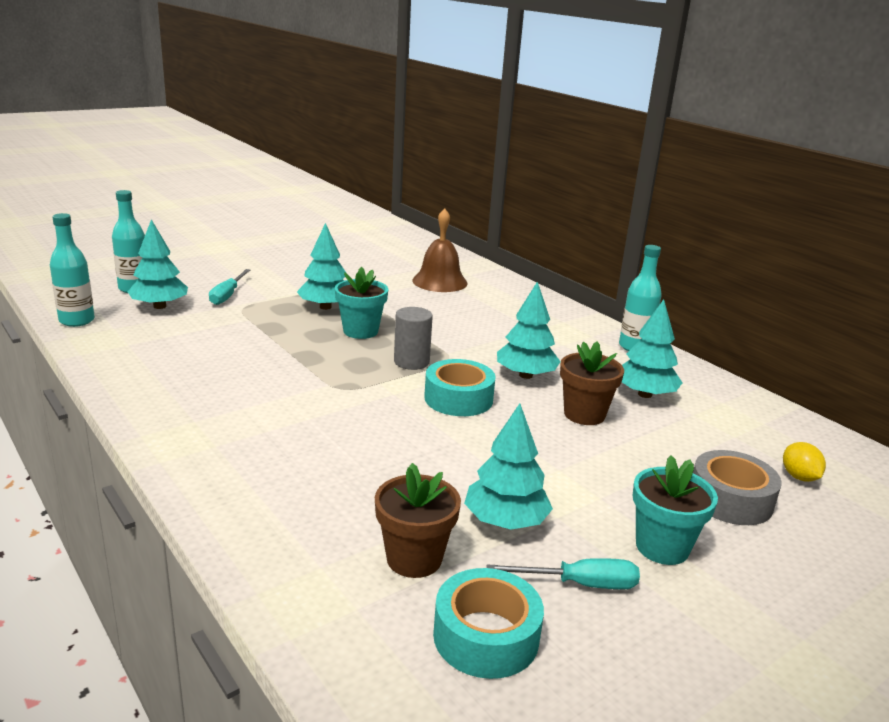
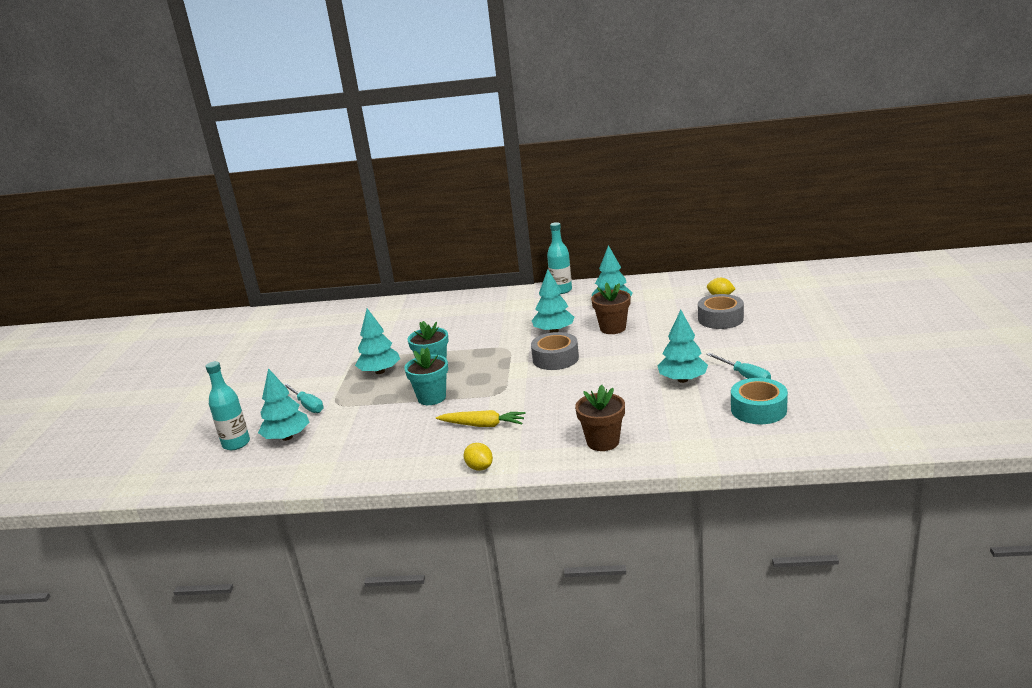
camera: 45 degrees left, 0 degrees up
(77, 321) = (263, 478): turquoise bottle -> none
(157, 431) = (479, 467): none -> yellow lemon
(256, 402) = (483, 425): none -> yellow carrot
(411, 362) = (495, 361): grey cylinder -> none
(414, 559) = (688, 412): brown flower pot -> brown flower pot (603, 442)
(440, 281) = (398, 321): brown bell -> none
(458, 398) = (555, 358): turquoise tape -> grey tape
(580, 584) = (744, 376): turquoise screwdriver -> turquoise screwdriver turned 105 degrees clockwise
(662, 547) = (738, 348): turquoise flower pot -> turquoise flower pot (432, 398)

